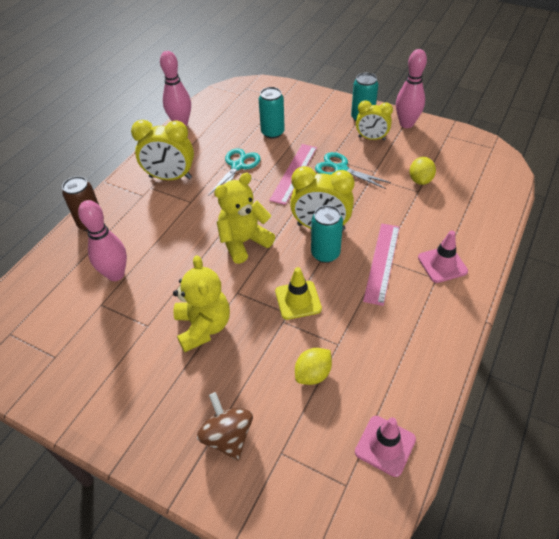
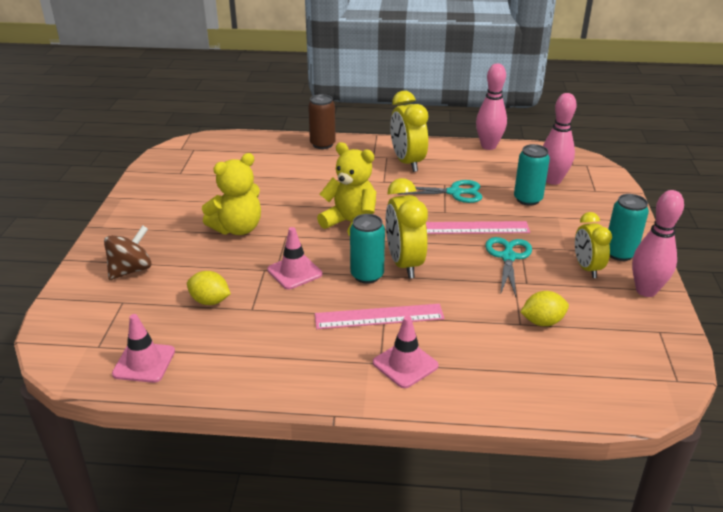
camera: 65 degrees right, 15 degrees down
(116, 274) = (273, 172): pink bowling pin -> pink bowling pin (553, 180)
(298, 300) = (294, 272): yellow traffic cone -> pink traffic cone

